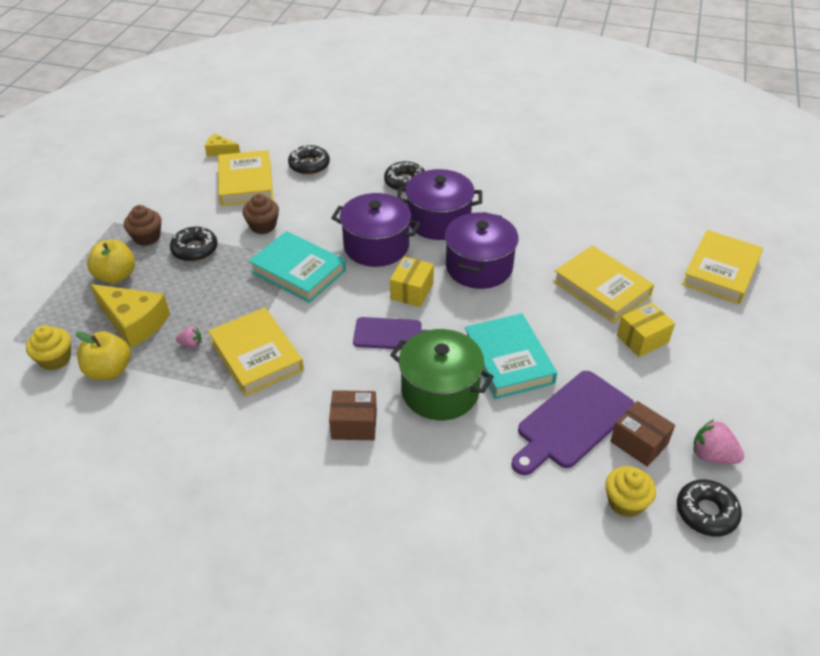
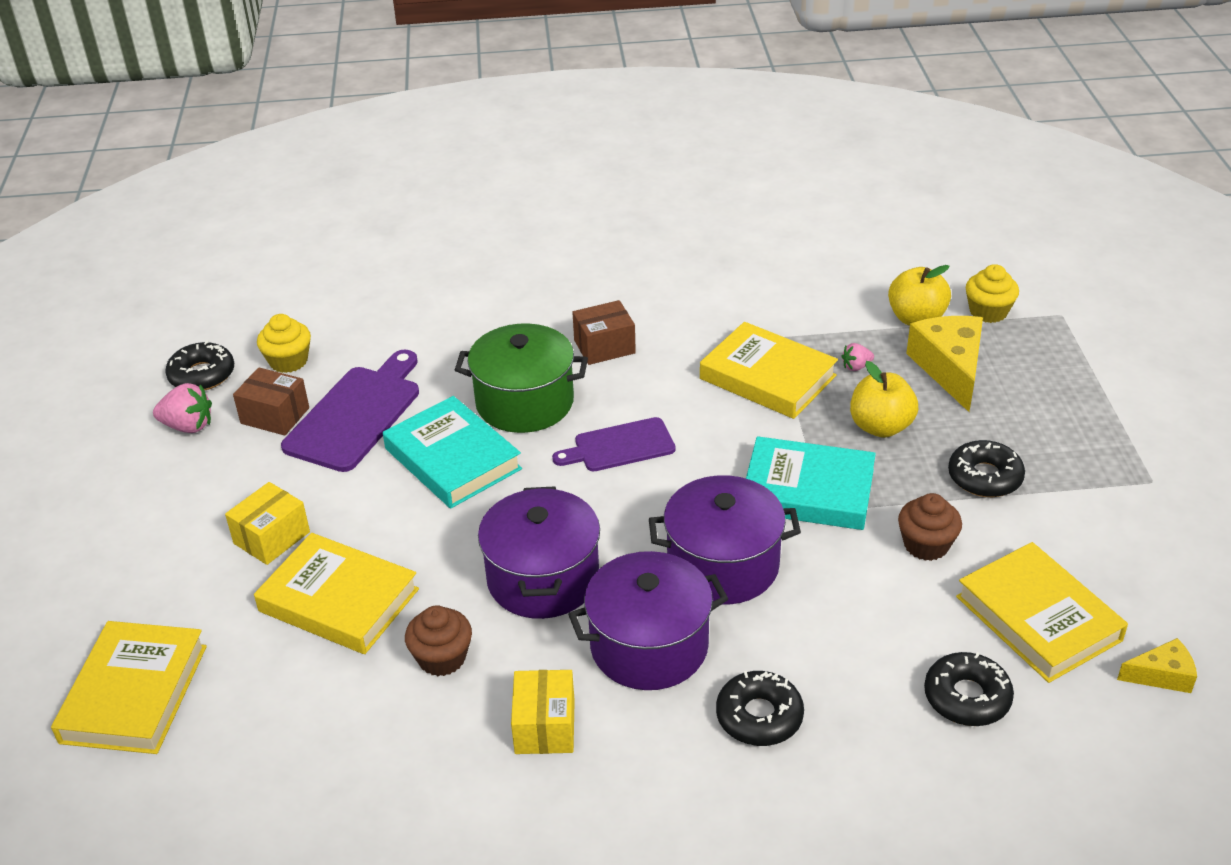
camera: 160 degrees right, 5 degrees down
(116, 276) = (1043, 411): yellow apple -> yellow apple (880, 427)
(134, 322) = (950, 368): yellow cheese -> yellow cheese turned 75 degrees clockwise
(147, 237) = (1073, 473): brown cupcake -> brown cupcake (442, 658)
(412, 291) = (625, 510): yellow box -> yellow box (544, 726)

